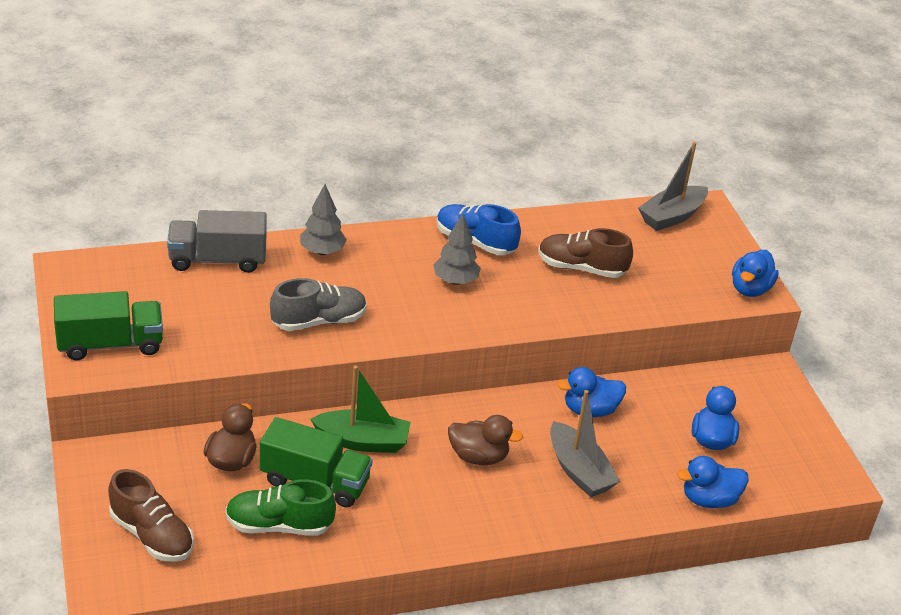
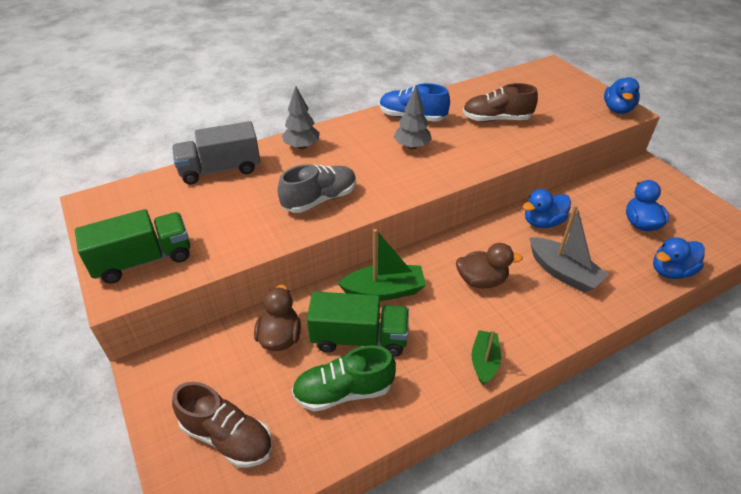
camera: 10 degrees left, 5 degrees up
(438, 535) = (484, 361): none -> green boat
(672, 216) = (534, 75): grey boat -> none

